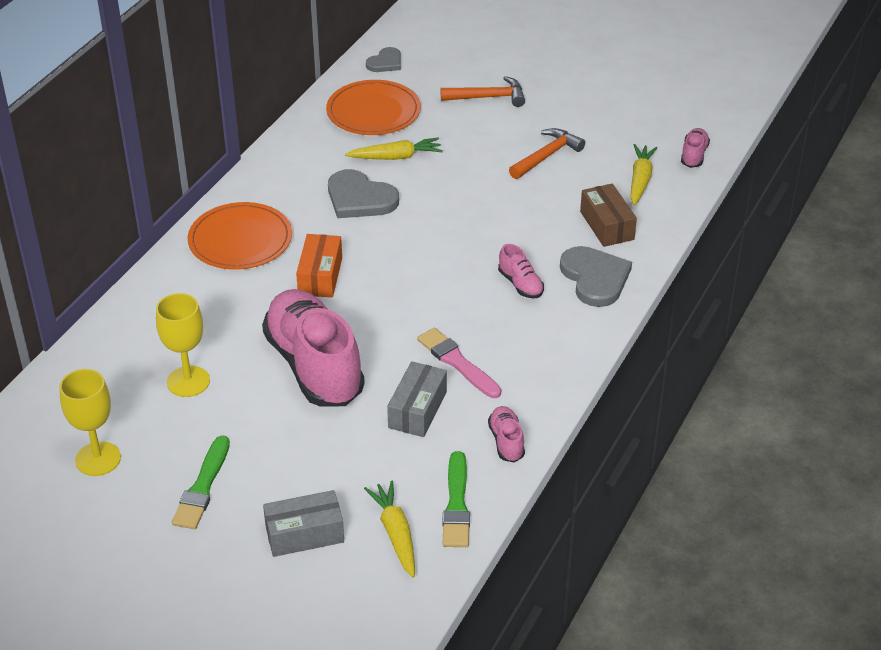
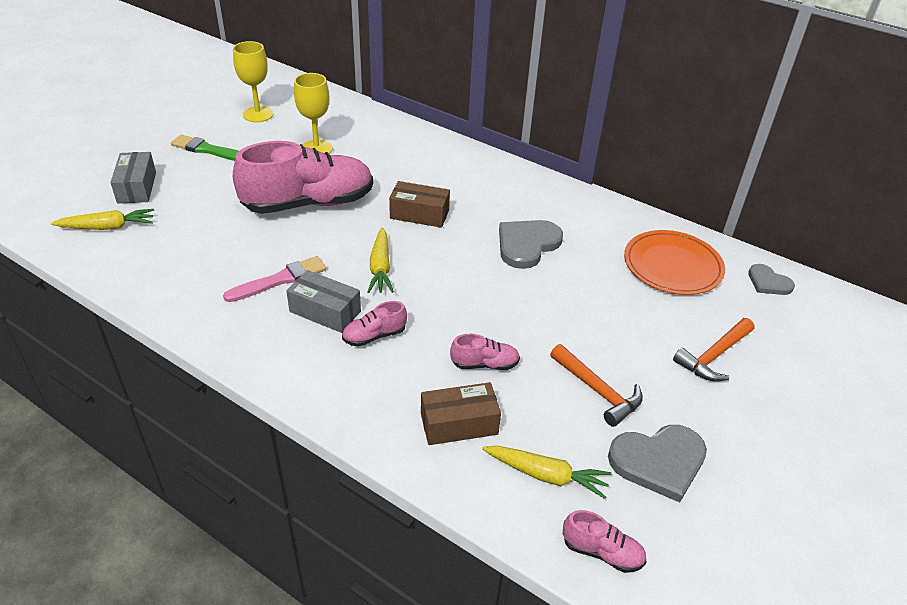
camera: 95 degrees right, 0 degrees up
(240, 240) = (476, 178): orange plate -> none
(320, 276) = (419, 214): orange box -> brown box
(396, 157) = (593, 273): yellow carrot -> yellow carrot (380, 267)
(417, 410) = (232, 251): grey box -> grey box (325, 311)
(456, 504) = (115, 260): green brush -> none
(488, 97) = (714, 356): orange hammer -> orange hammer turned 45 degrees clockwise
(506, 441) = (167, 297): pink shoe -> pink shoe (484, 364)
(595, 278) = (368, 396): grey heart -> grey heart (659, 462)

